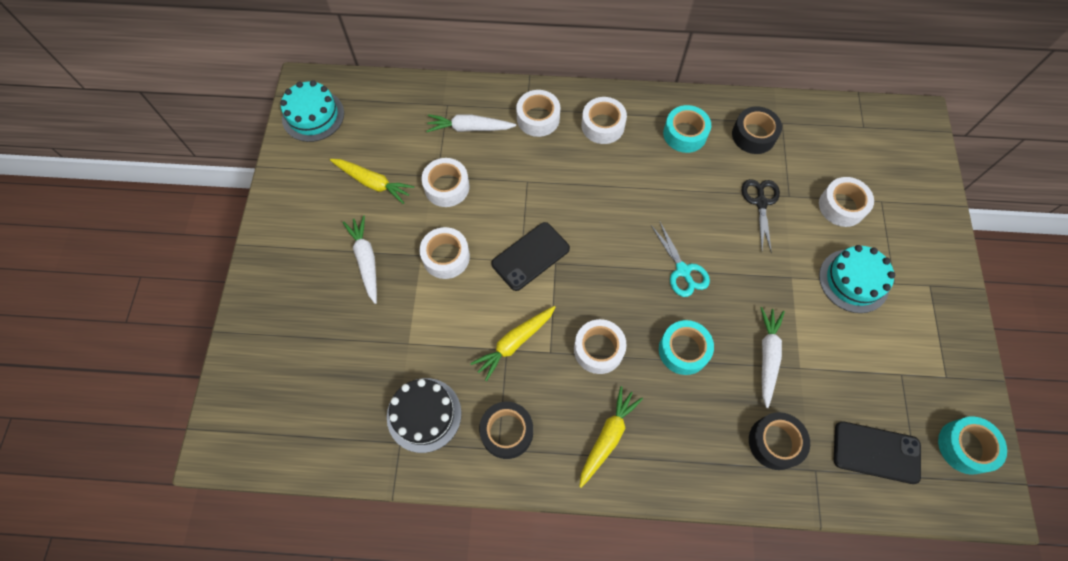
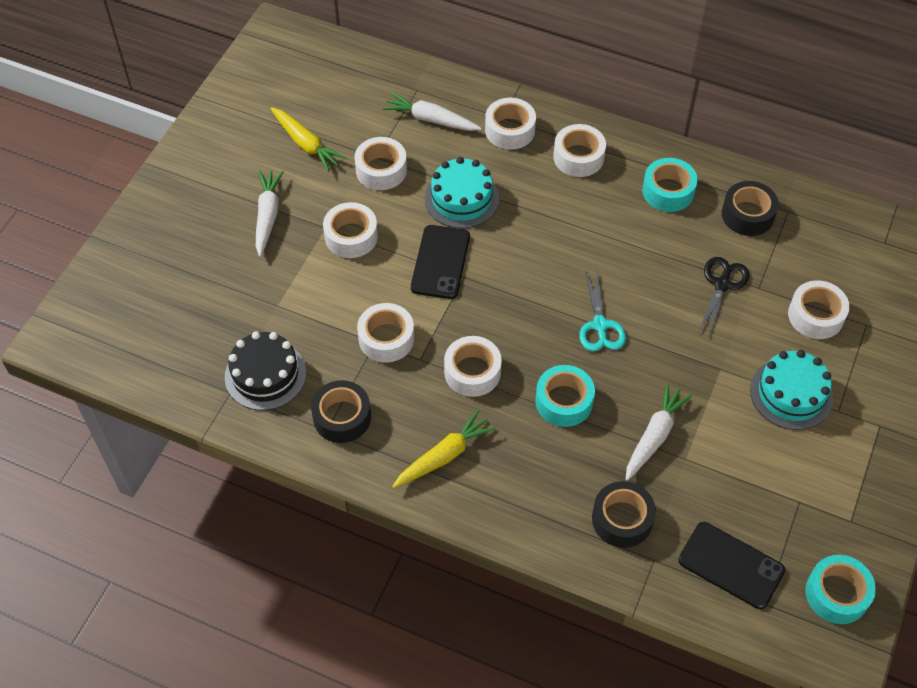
camera: 20 degrees right, 10 degrees down
(313, 115) = (271, 62): turquoise cake -> turquoise cake (461, 198)
(514, 343) = (386, 338): yellow carrot -> white tape
(530, 256) = (440, 262): black phone -> black phone turned 60 degrees counterclockwise

